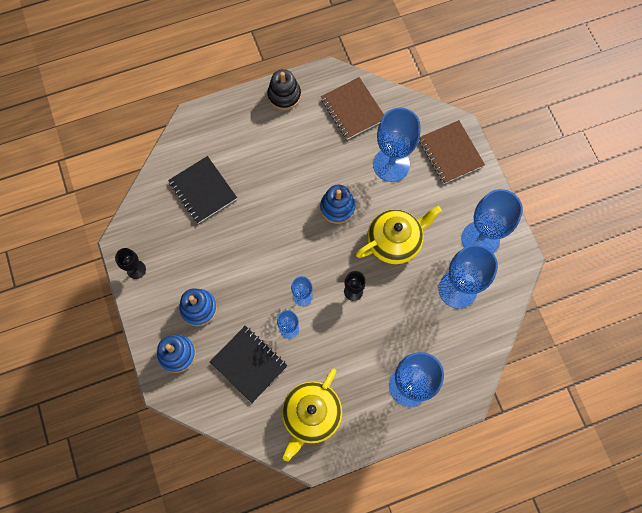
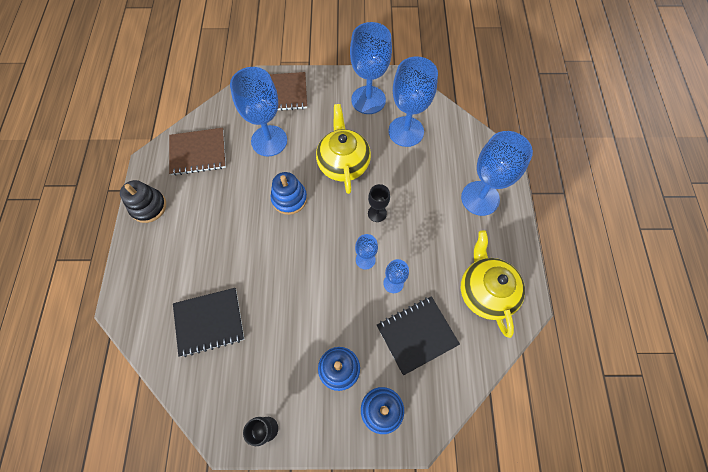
camera: 70 degrees left, 5 degrees down
(311, 415) = (485, 291): yellow teapot -> yellow teapot turned 150 degrees counterclockwise

